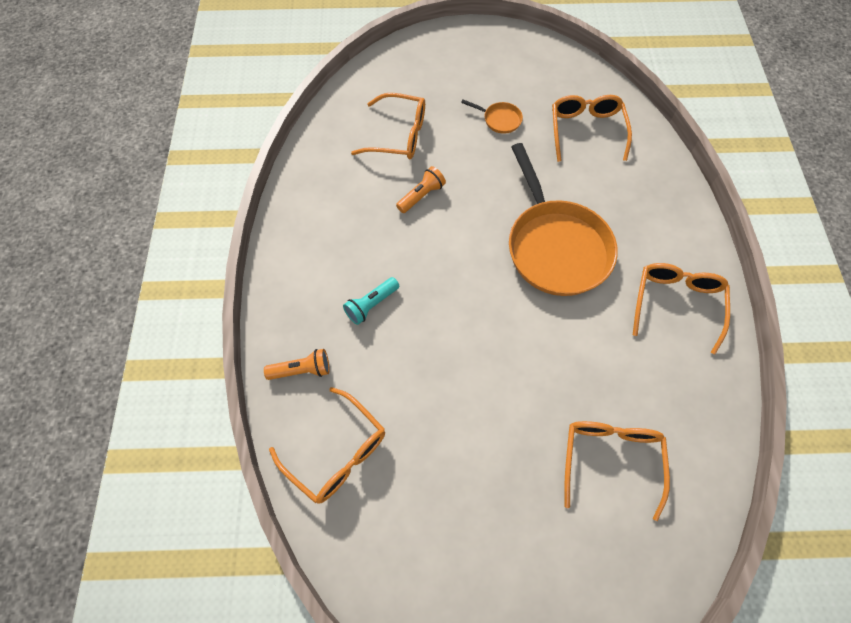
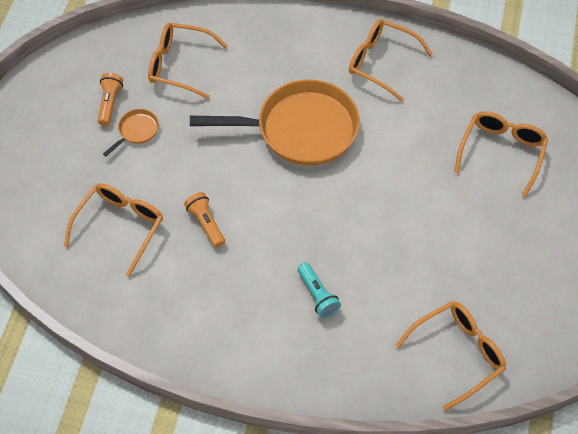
camera: 75 degrees left, 5 degrees down
(302, 370) = (371, 370): orange flashlight -> orange flashlight (110, 103)
(610, 459) = (501, 152): orange glasses -> orange glasses turned 90 degrees clockwise

